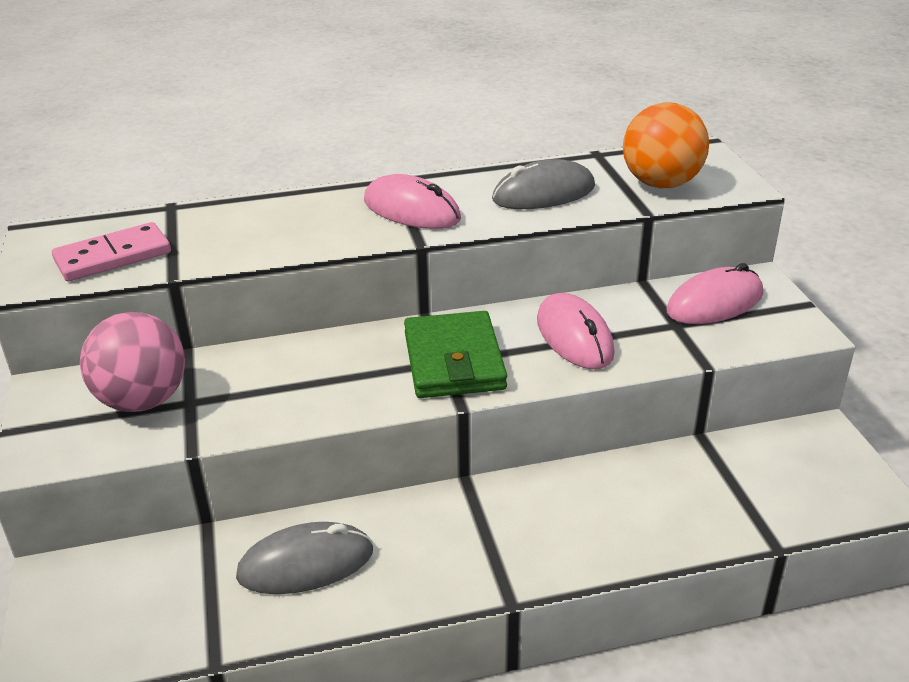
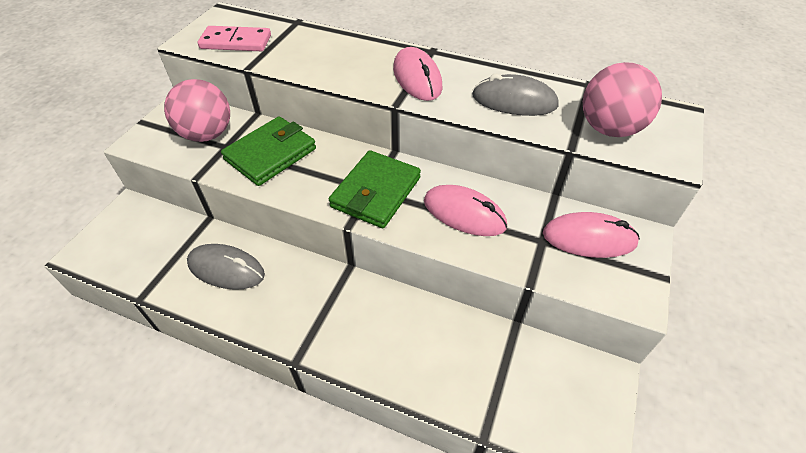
camera: 35 degrees right, 15 degrees up
(268, 382) = (270, 154): none -> green wallet
(574, 337) = (464, 214): pink mouse -> pink mouse turned 75 degrees counterclockwise
(661, 184) = (609, 129): orange ball -> pink ball

